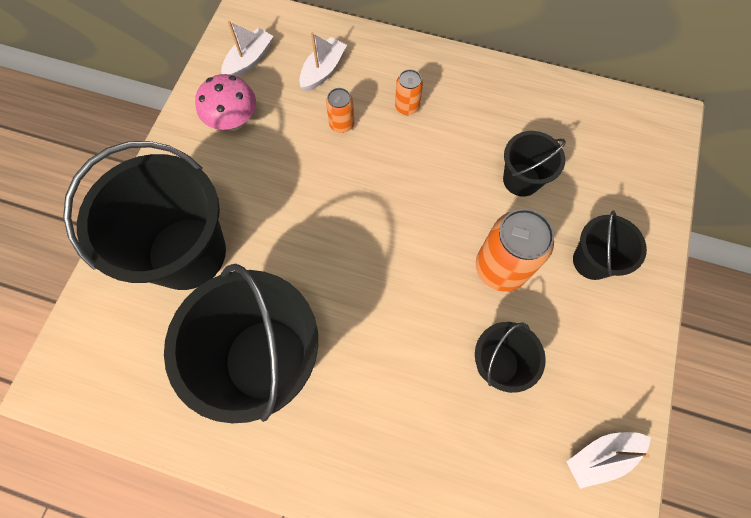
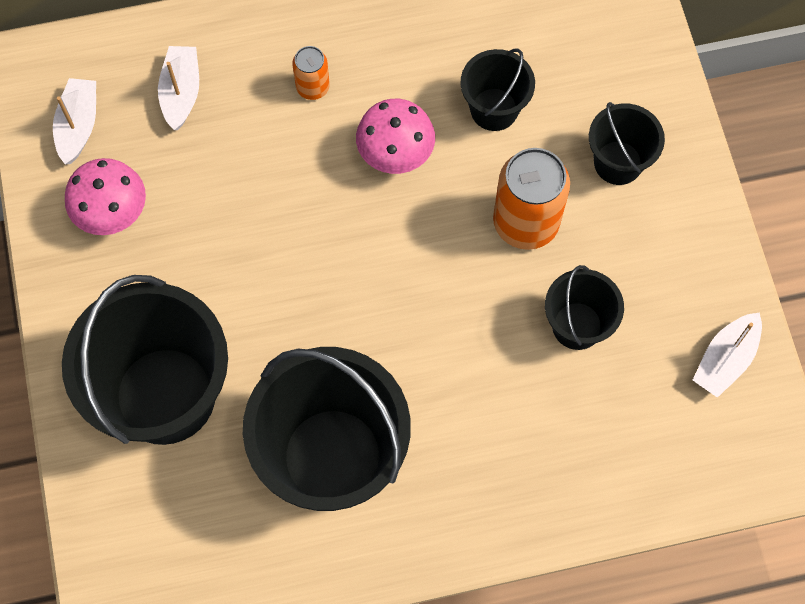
camera: 30 degrees left, 0 degrees up
(341, 124) = (247, 149): orange can -> none
(436, 175) = (395, 154): none -> pink mushroom

